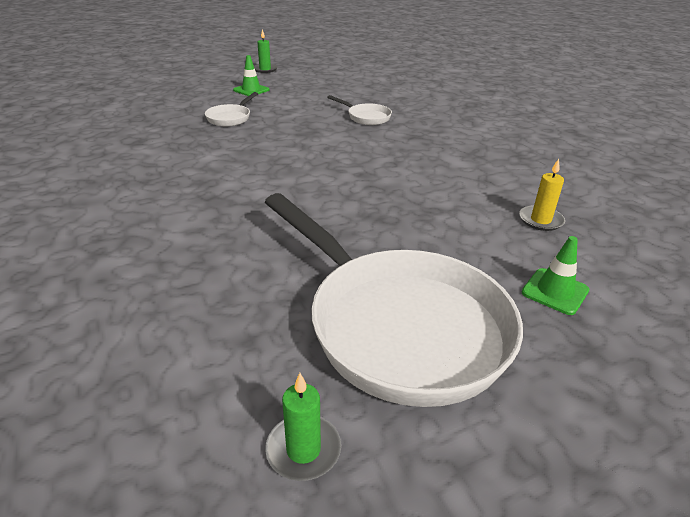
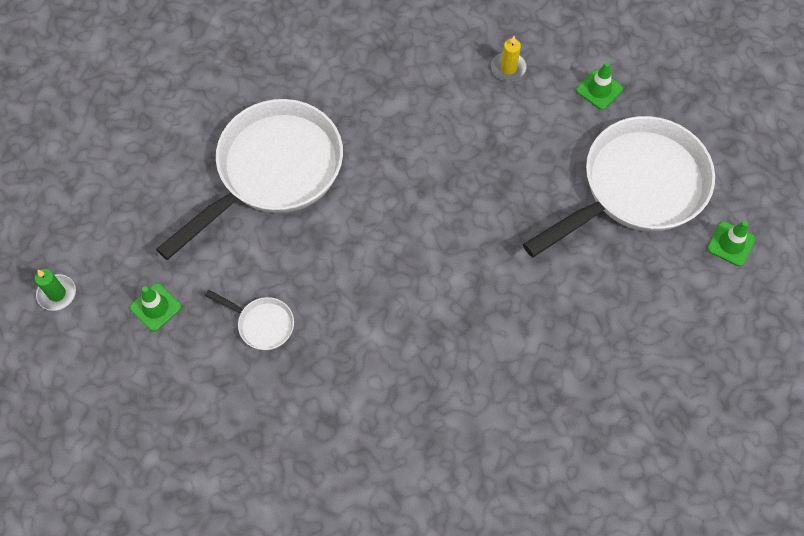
camera: 85 degrees left, 30 degrees up
(303, 450) = (731, 244): green candle -> green traffic cone
(366, 117) = (272, 172): white pan -> white pan, size x2.40

